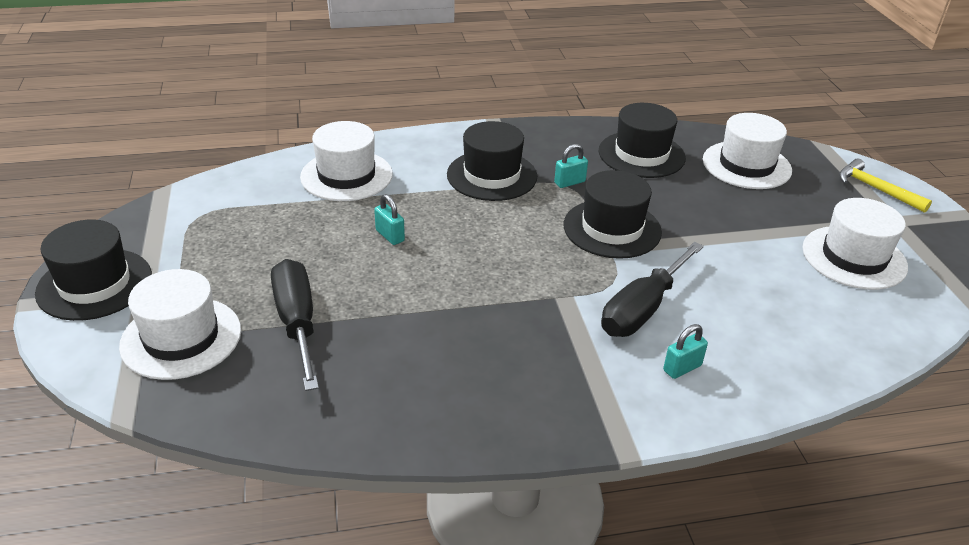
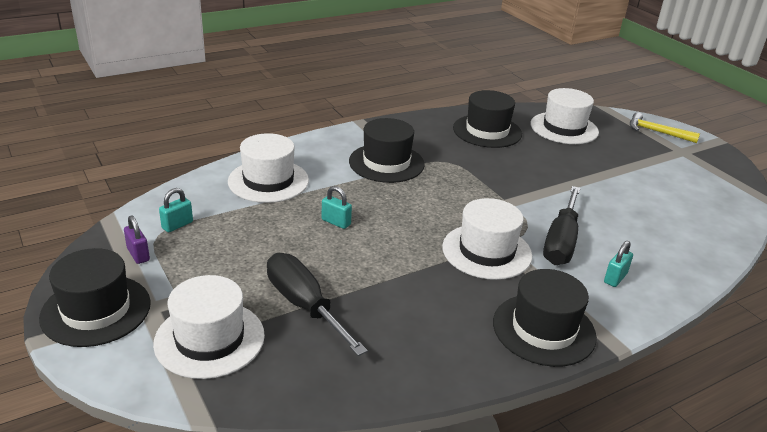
camera: 20 degrees left, 5 degrees down
(167, 234) = (138, 255): none -> purple padlock
(569, 182) = (448, 159): turquoise padlock -> turquoise padlock (177, 225)
(612, 228) = (501, 188): black hat -> black hat (543, 329)
(854, 257) = (673, 180): white hat -> white hat (486, 251)

